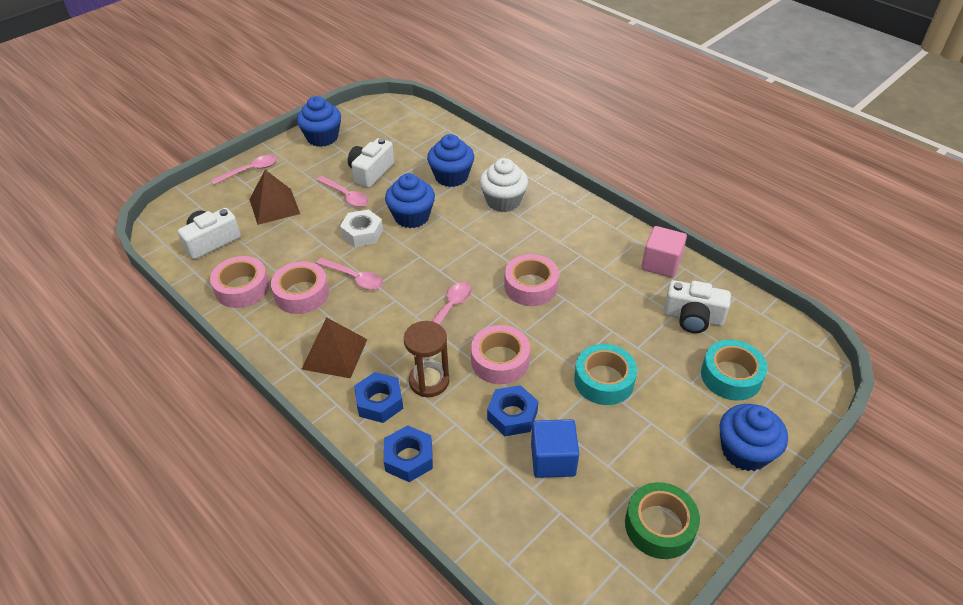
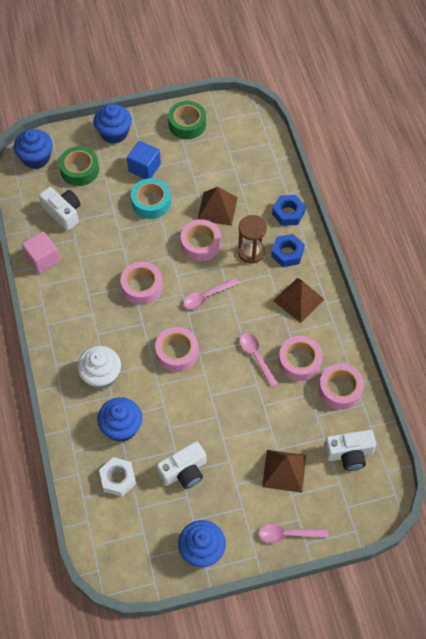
camera: 150 degrees left, 15 degrees up
(346, 196) = (220, 451): pink spoon -> none
(362, 233) = (228, 399): white nut -> white nut (118, 479)
(411, 217) = (181, 397): blue cupcake -> blue cupcake (36, 158)
(443, 247) = (177, 352): none -> pink tape
(512, 415) = (217, 208): blue nut -> brown pyramid
(553, 460) = (213, 176): blue cube -> blue cube (144, 168)
(731, 376) = (79, 170): turquoise tape -> green tape

